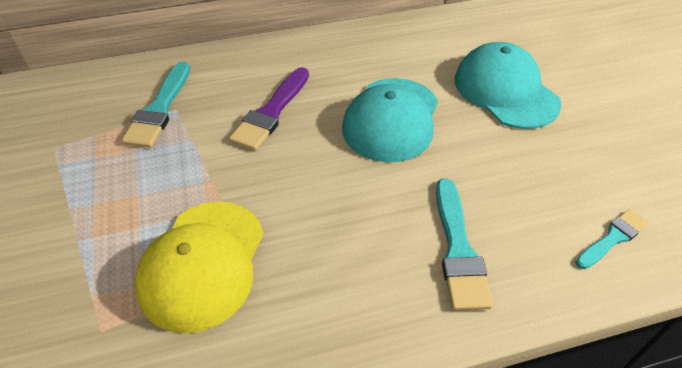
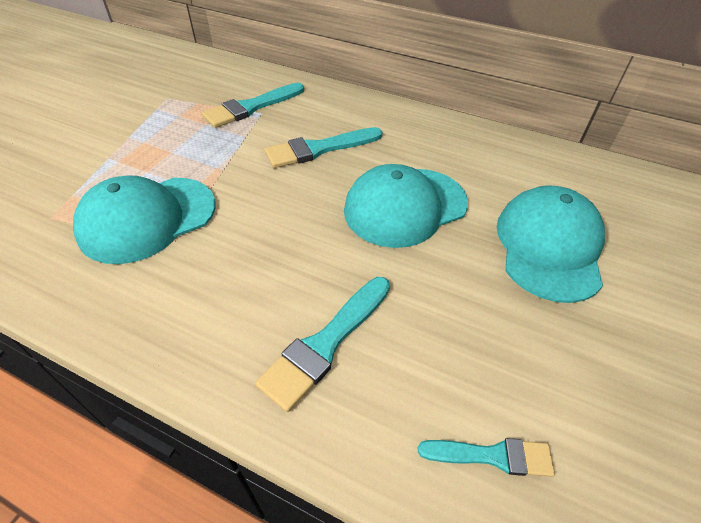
camera: 40 degrees right, 0 degrees up
(203, 264) = (147, 219): yellow cap -> turquoise cap
(271, 112) = (319, 149): purple brush -> turquoise brush

